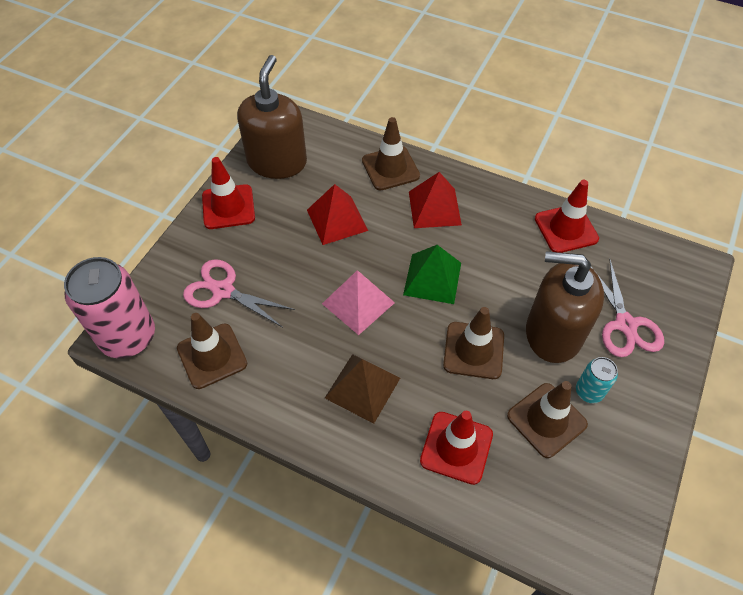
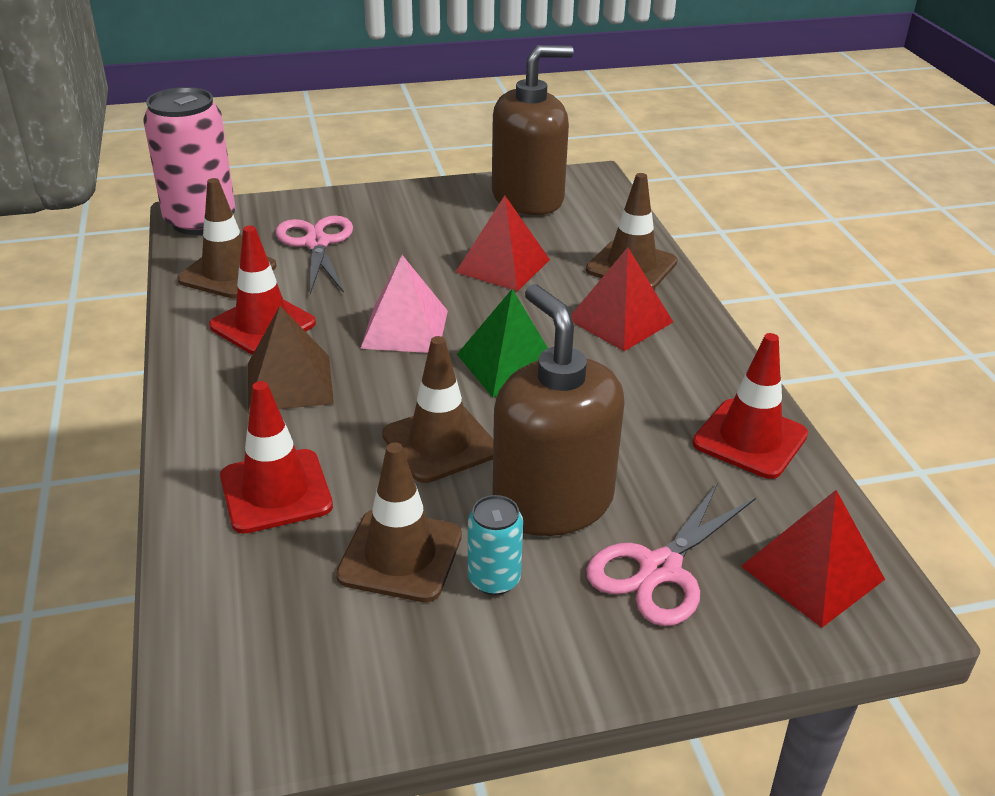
camera: 50 degrees right, 20 degrees down
(228, 207) = (427, 200): red traffic cone -> red traffic cone (263, 325)
(663, 274) = (812, 572): none -> red pyramid

